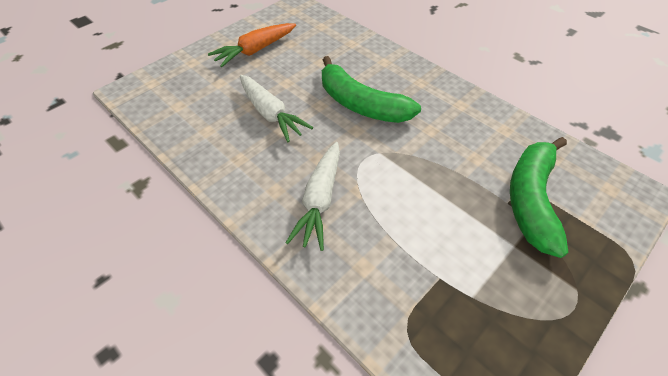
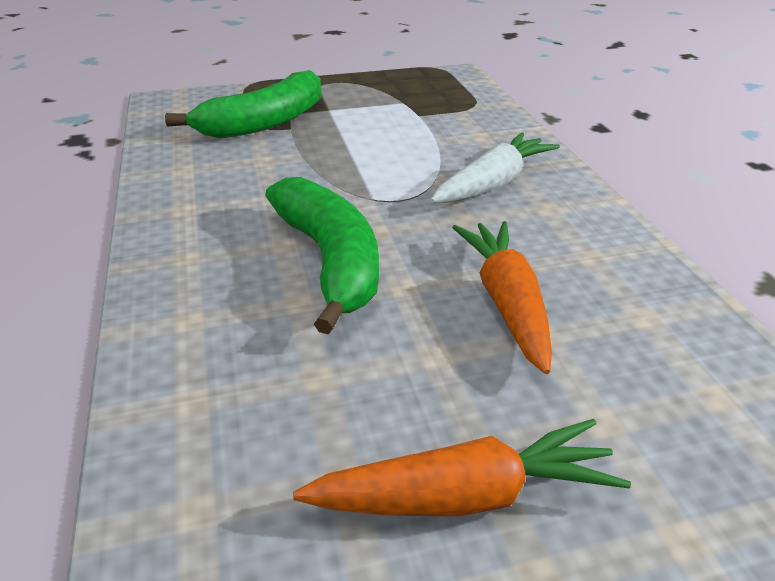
camera: 150 degrees left, 15 degrees down
(270, 114) = (506, 302): white carrot -> orange carrot

